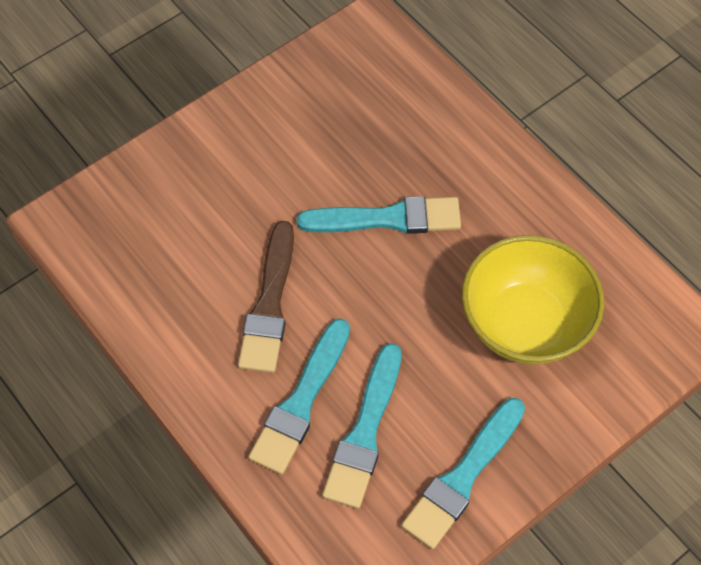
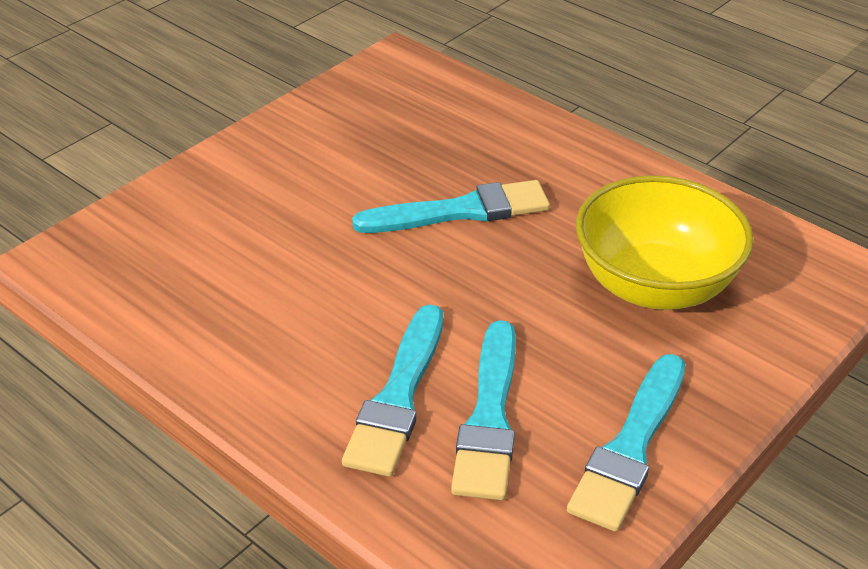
camera: 10 degrees left, 20 degrees down
(269, 304) = (336, 305): brown brush -> none

